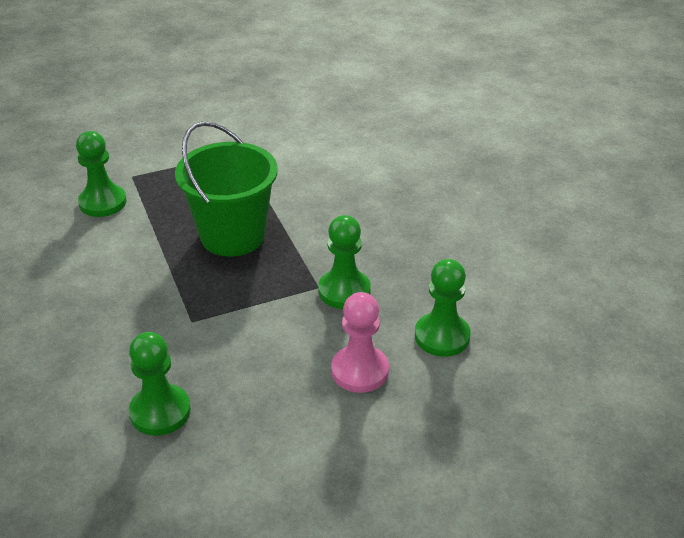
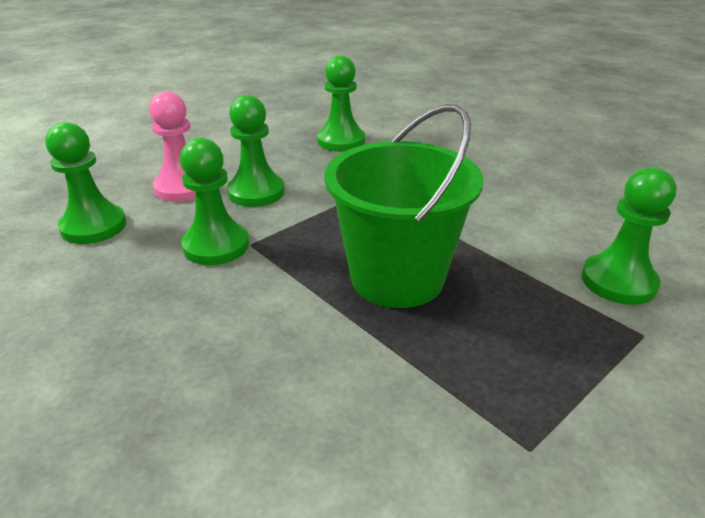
camera: 160 degrees right, 5 degrees down
(292, 345) = (256, 192): none -> green pawn

